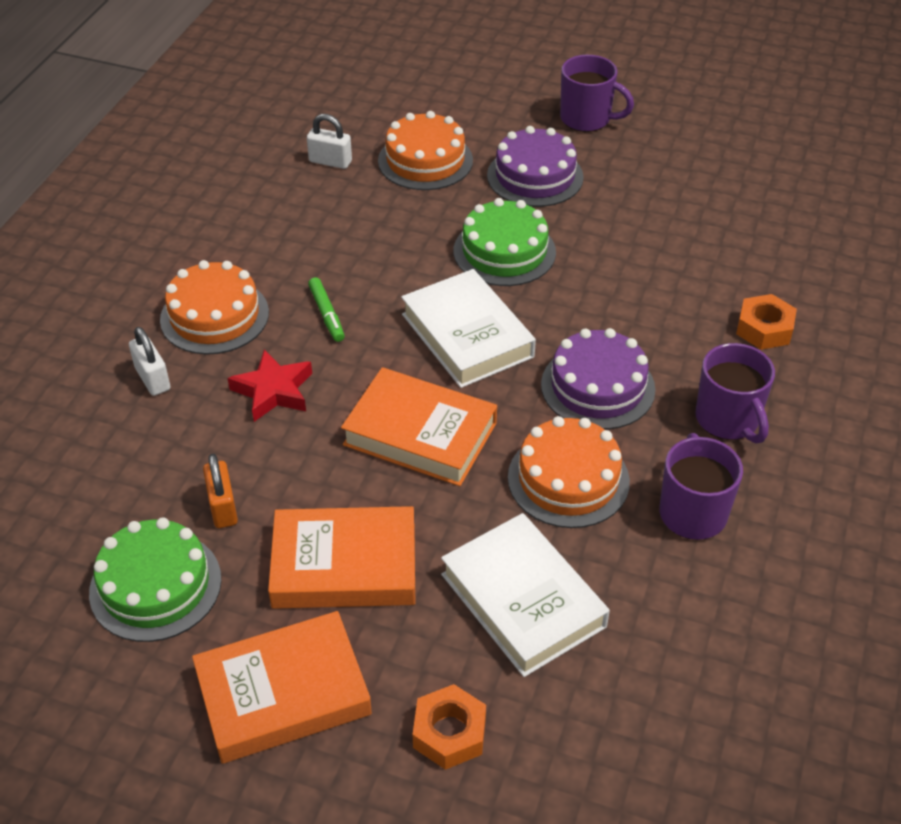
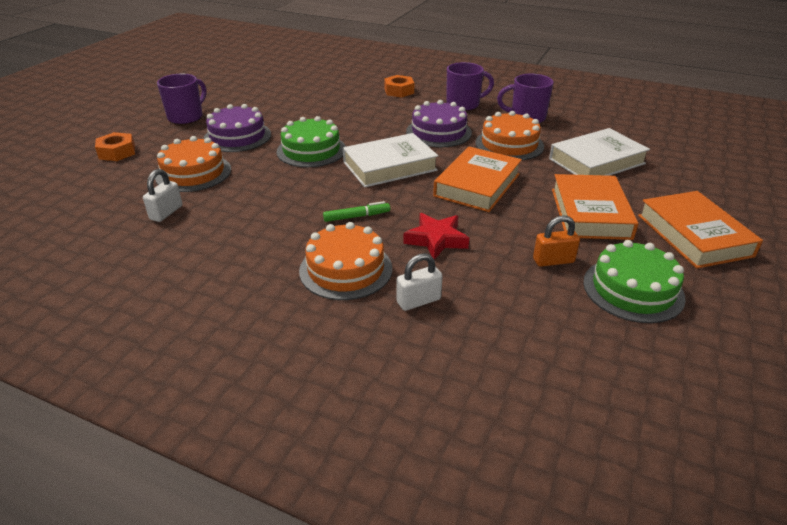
camera: 85 degrees left, 10 degrees down
(449, 733) = (690, 185): orange nut -> orange nut (117, 152)

